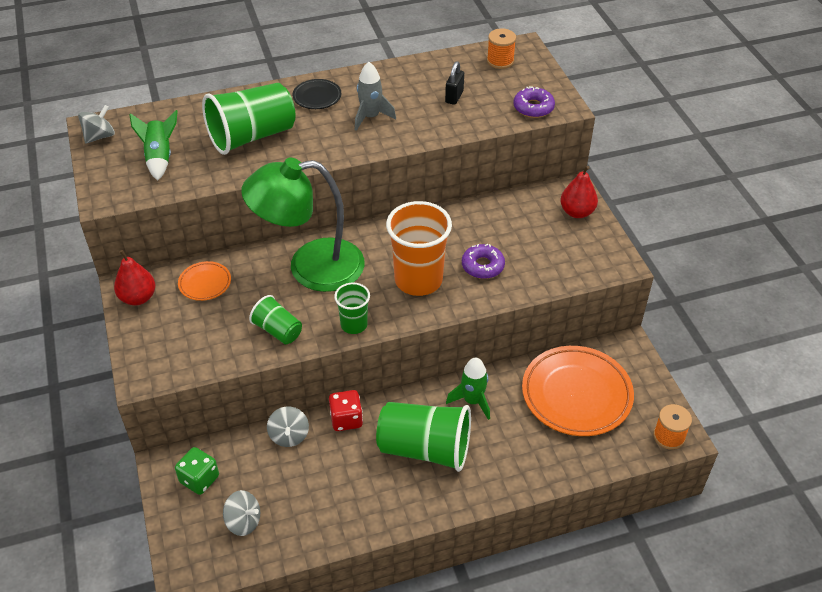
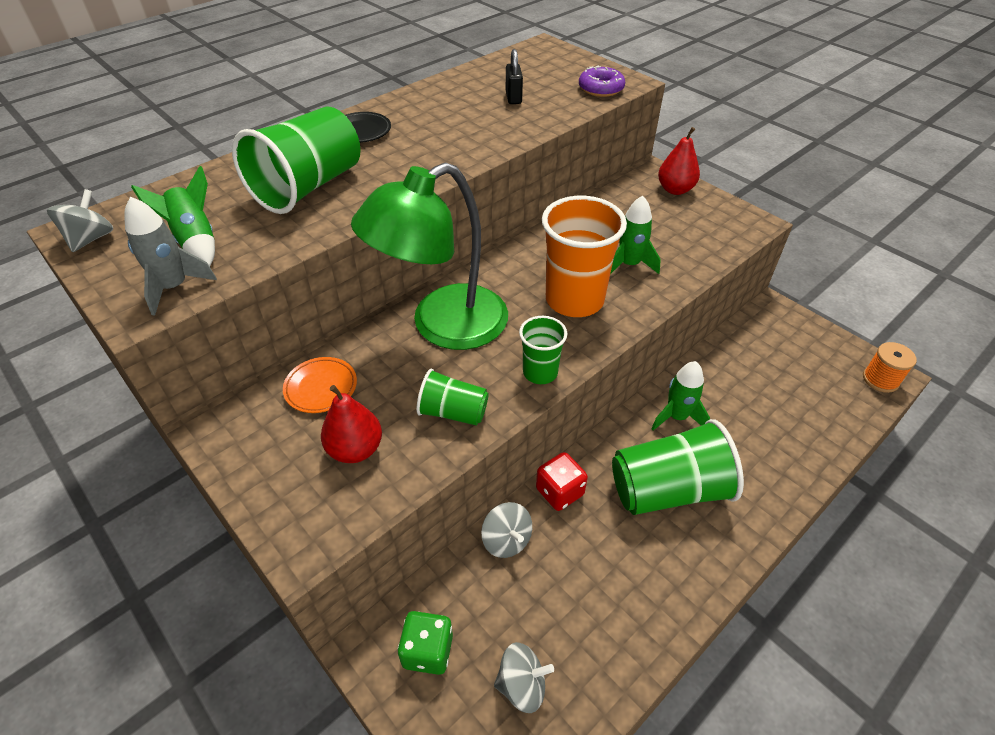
camera: 25 degrees left, 0 degrees up
(138, 298) = (237, 437): red pear -> red pear (355, 449)
(370, 117) = (438, 135): grey rocket -> grey rocket (174, 287)
(482, 266) = (629, 265): purple donut -> green rocket
(500, 61) = (532, 60): orange spool -> none
(576, 394) = (768, 371): orange plate -> none

